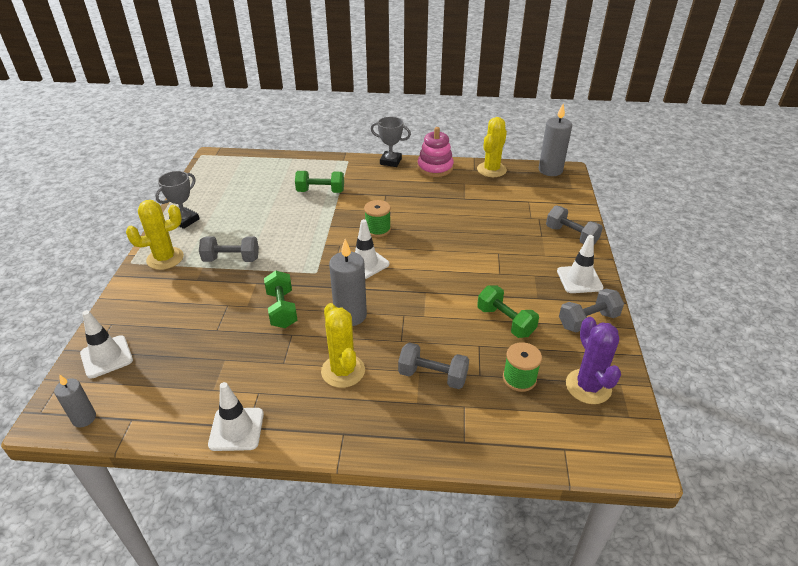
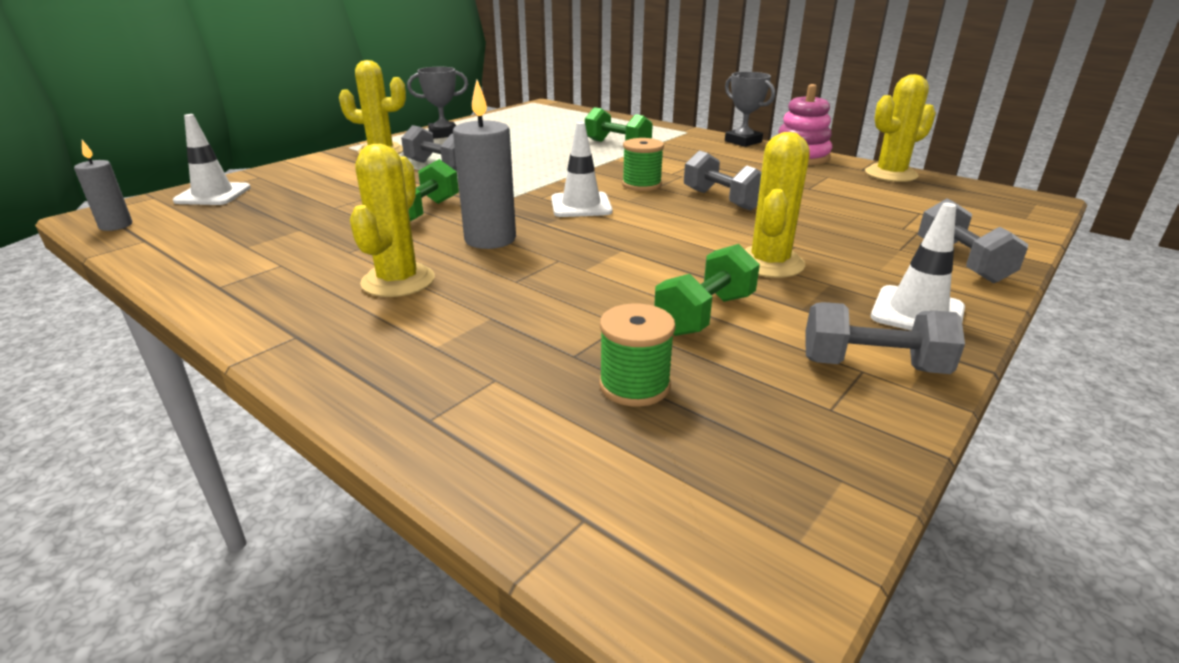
camera: 35 degrees right, 10 degrees down
(236, 429) = (205, 284): white traffic cone -> none
(432, 376) = (501, 329): grey dumbbell -> grey dumbbell (722, 200)
(499, 272) = (769, 263): none -> yellow cactus
(505, 321) = (705, 314): green dumbbell -> green dumbbell turned 45 degrees clockwise
(550, 170) = (1002, 194): grey candle -> none
(588, 386) = (758, 451): purple cactus -> none

